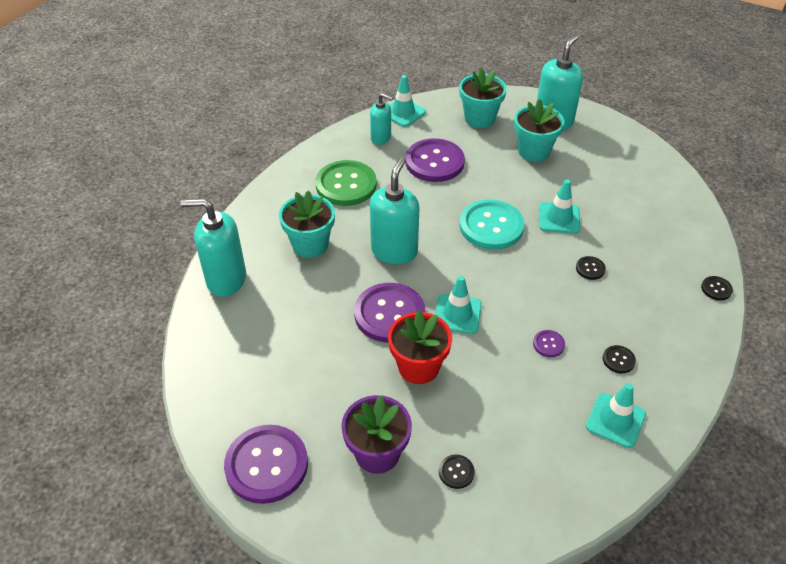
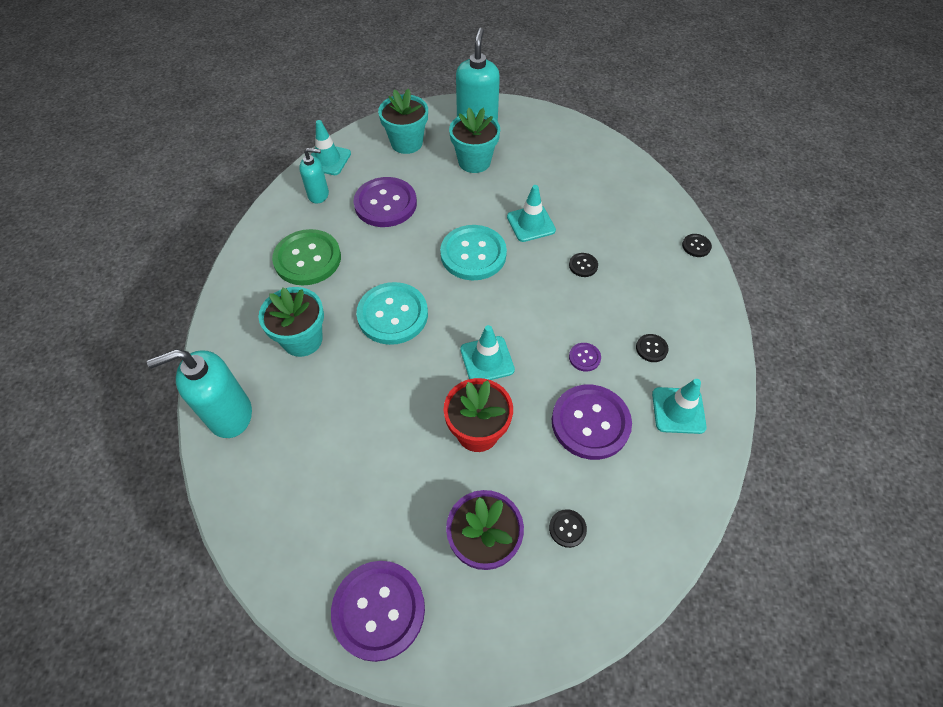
camera: 25 degrees left, 10 degrees up
(389, 314) = (421, 386): purple button -> purple button (590, 423)
(394, 251) = (392, 315): turquoise soap dispenser -> turquoise button

